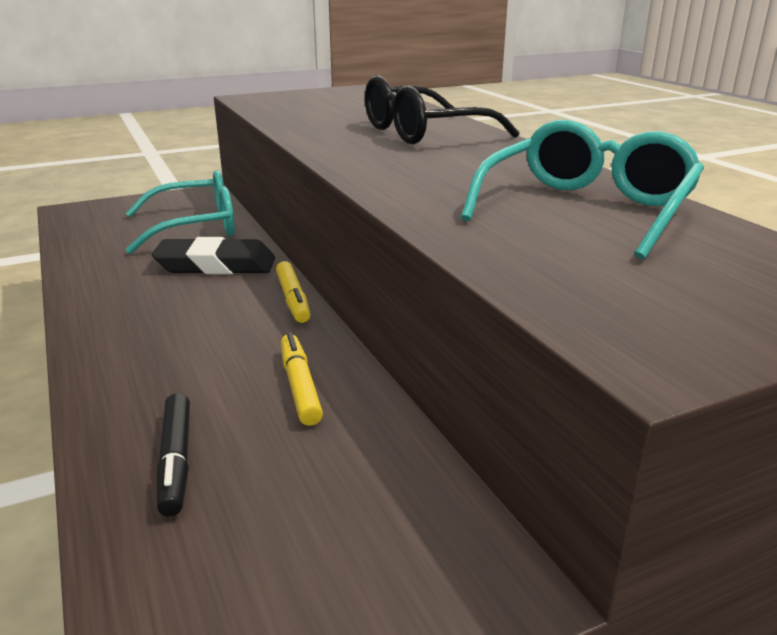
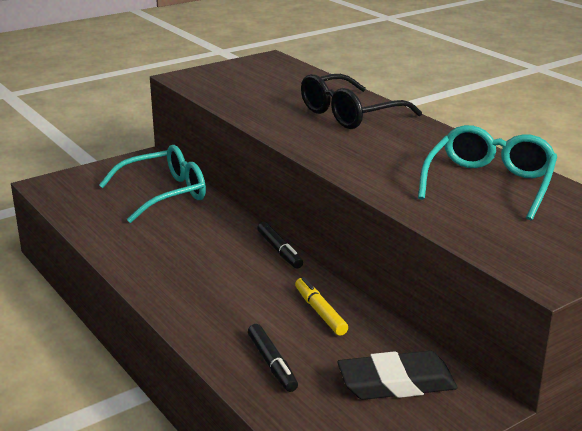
camera: 10 degrees left, 0 degrees up
(216, 265) = (204, 227): black eraser -> black eraser (396, 383)
(293, 299) = (279, 251): yellow marker -> black marker

